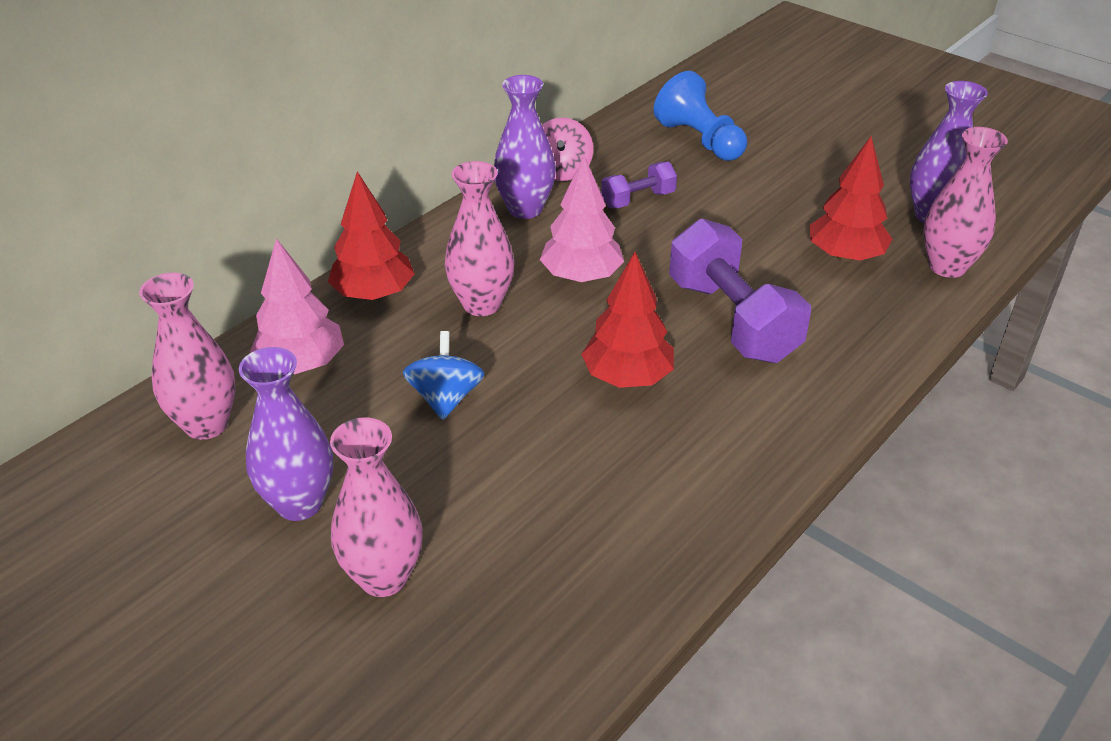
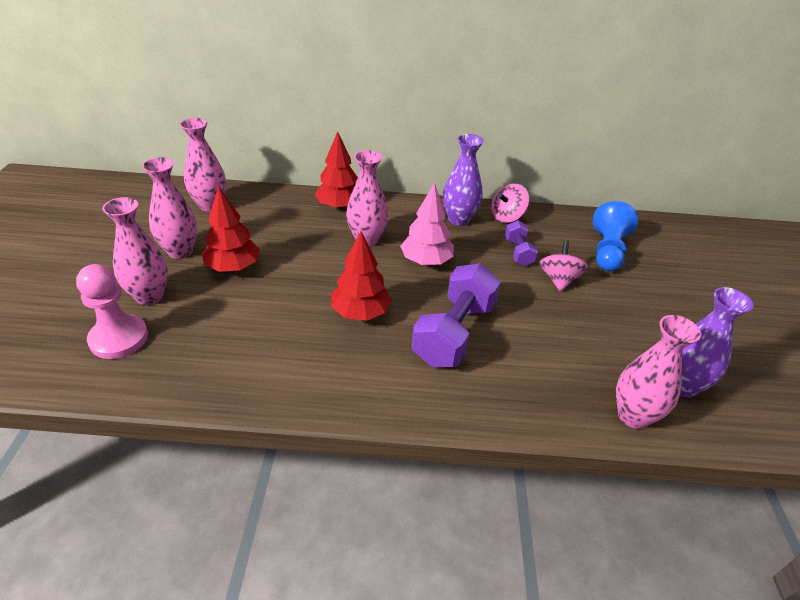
camera: 50 degrees right, 0 degrees up
(299, 503) = (180, 251): purple vase -> pink vase
(301, 364) = (270, 210): pink tree -> none
(445, 398) = (286, 260): blue spinning top -> none
(456, 645) = (119, 338): none -> pink pawn
(638, 199) = (518, 252): purple dumbbell -> purple dumbbell turned 60 degrees clockwise
(714, 199) = (558, 280): none -> pink spinning top
(845, 256) = (577, 358): red tree -> red tree (233, 267)

